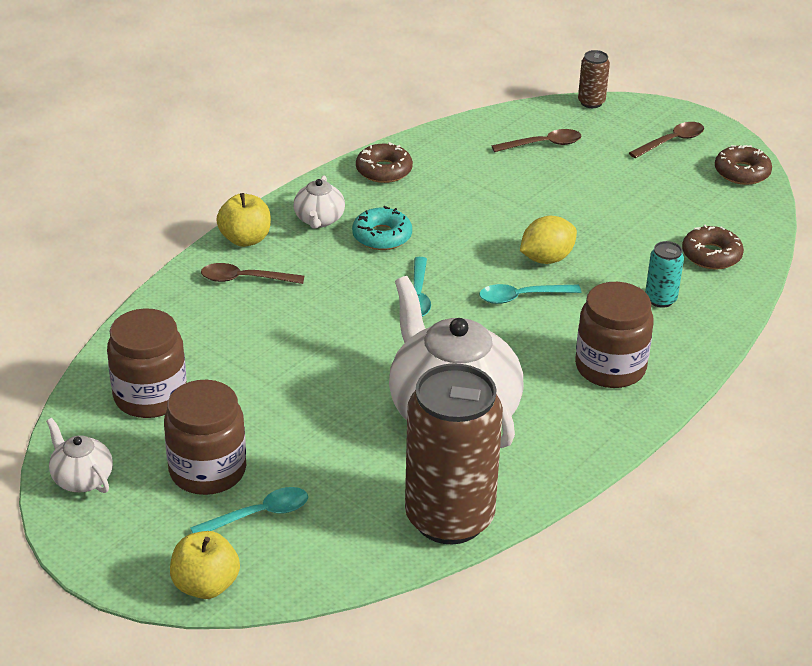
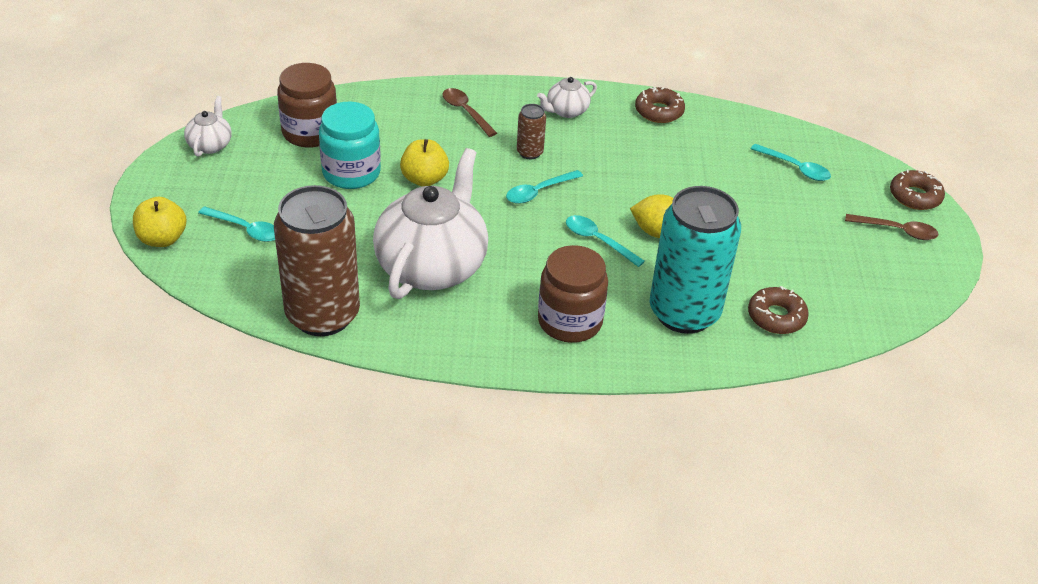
camera: 50 degrees right, 5 degrees up
(207, 471) = (265, 189): brown jar -> none
(245, 239) = (506, 92): yellow apple -> yellow apple (424, 179)
(252, 399) = (351, 173): none -> turquoise jar
(382, 236) = (584, 145): turquoise donut -> none
(543, 144) = (795, 168): brown spoon -> turquoise spoon
(591, 102) = (885, 167): brown can -> brown can (529, 152)
(660, 299) = (684, 313): turquoise can -> turquoise can, size x2.35
(742, 172) = (912, 287): brown donut -> brown donut (915, 196)

